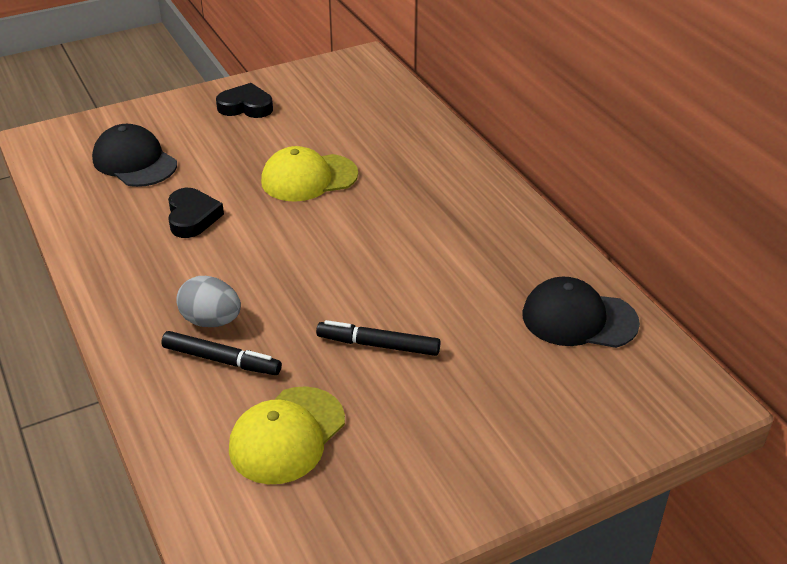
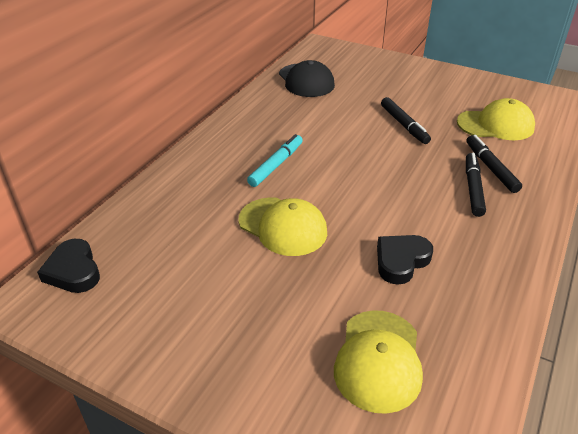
camera: 125 degrees left, 0 degrees up
(134, 161) = (378, 360): black cap -> yellow cap
(211, 321) = (473, 188): grey egg -> black marker
(246, 106) = (201, 338): black heart -> black heart (73, 271)
(402, 211) = (276, 165): none -> turquoise marker

